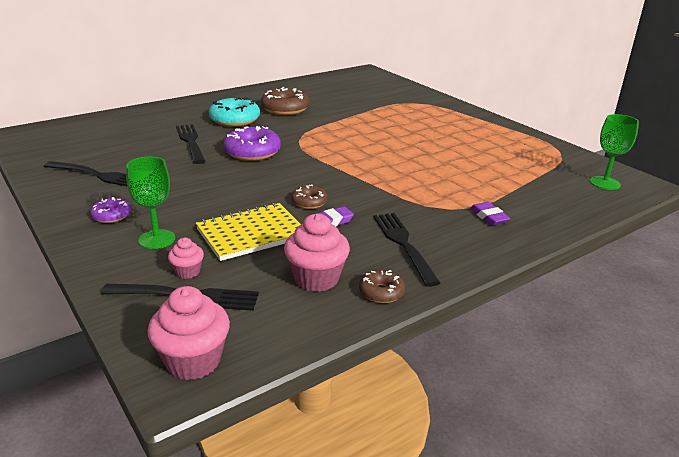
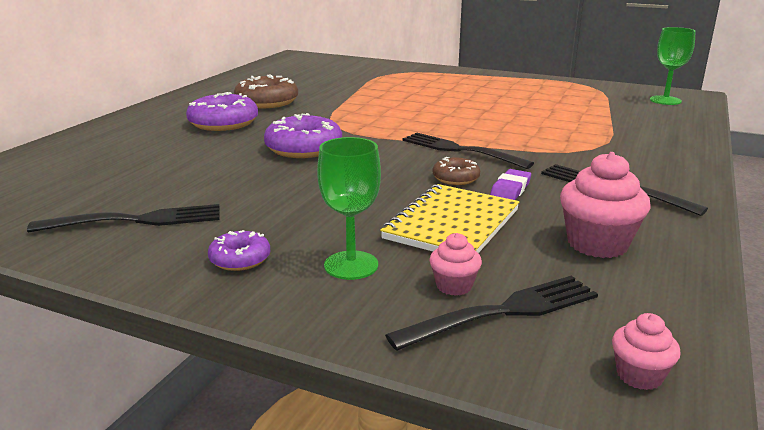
camera: 30 degrees left, 5 degrees down
(191, 142) = (206, 155): black fork -> black fork (460, 150)
(193, 361) = (639, 375): pink cupcake -> pink cupcake, size x0.54
(234, 120) = (223, 123): turquoise donut -> purple donut
(381, 292) = (675, 235): brown donut -> none
(489, 217) = (634, 146): purple eraser -> none

